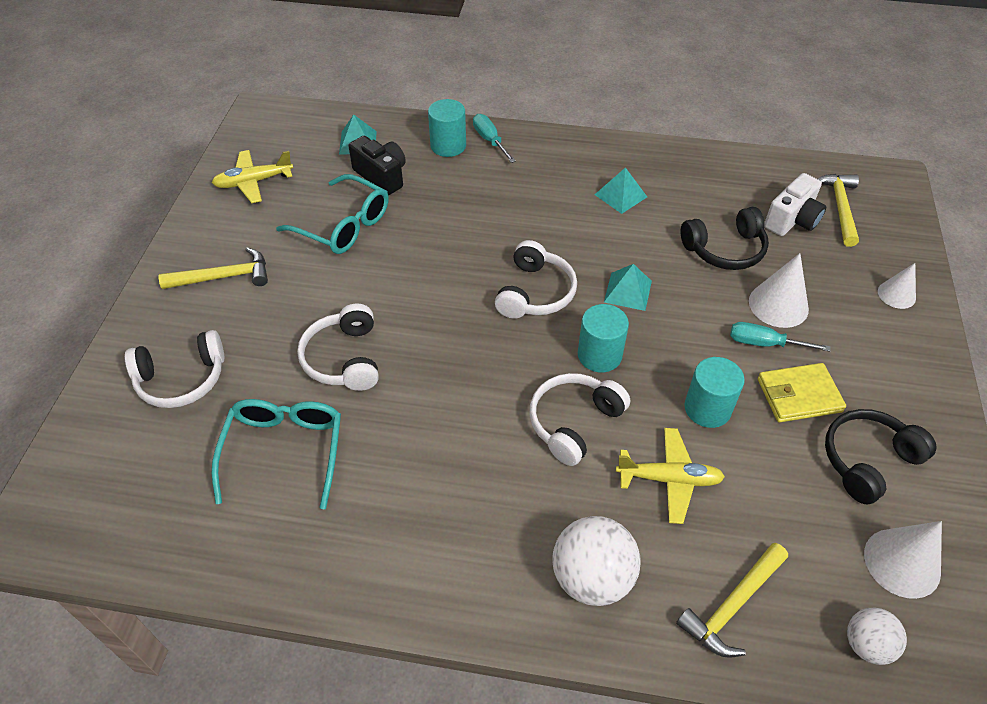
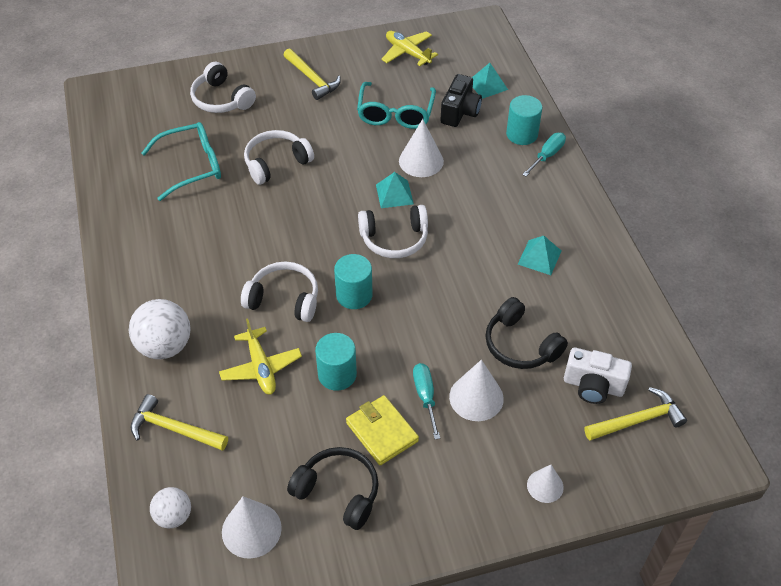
camera: 65 degrees right, 0 degrees up
(433, 231) = (421, 161): none -> white cone
(628, 291) = (430, 293): turquoise pyramid -> turquoise pyramid (394, 194)

